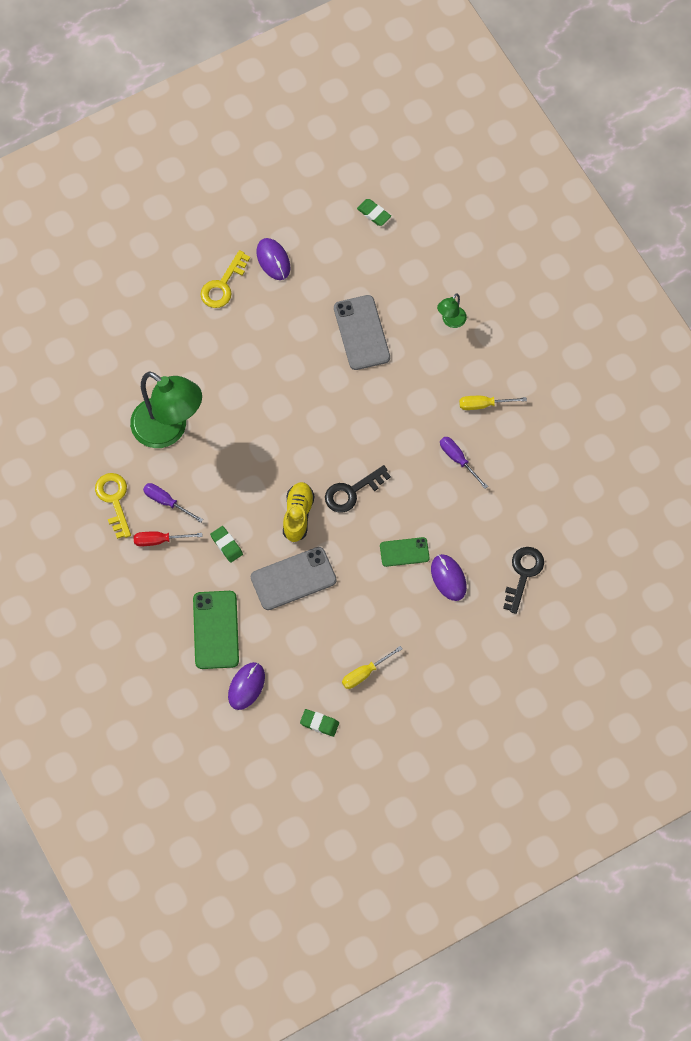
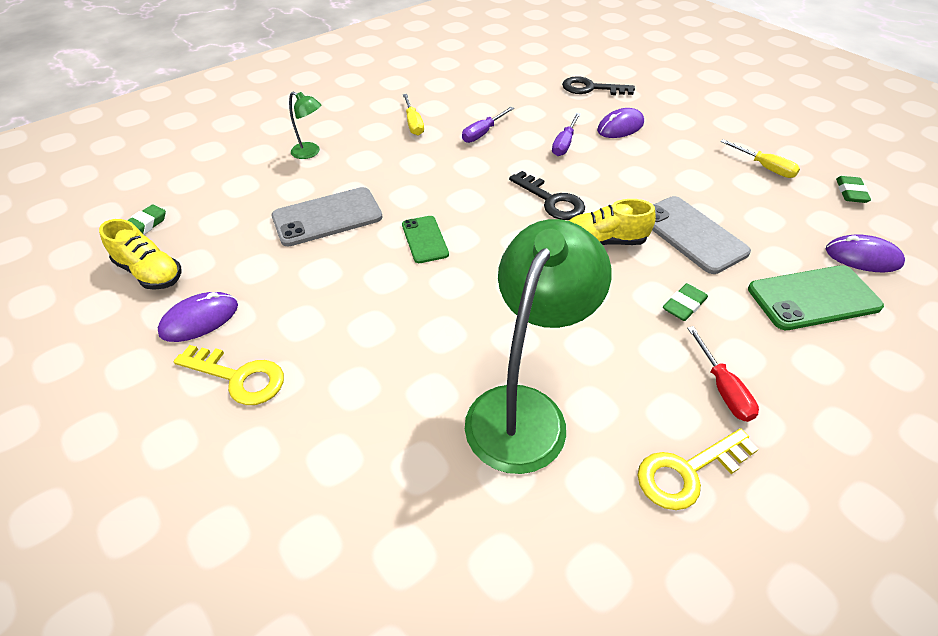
camera: 100 degrees left, 20 degrees down
(166, 502) = (653, 390): purple screwdriver -> purple screwdriver (564, 144)
(323, 226) = (150, 272): none -> yellow shoe
(404, 552) = (607, 156): green phone -> green phone (425, 239)

